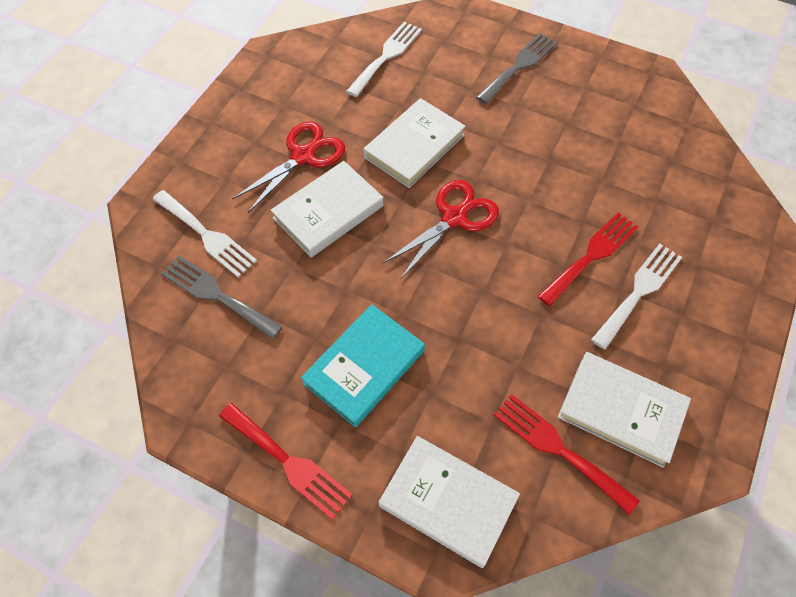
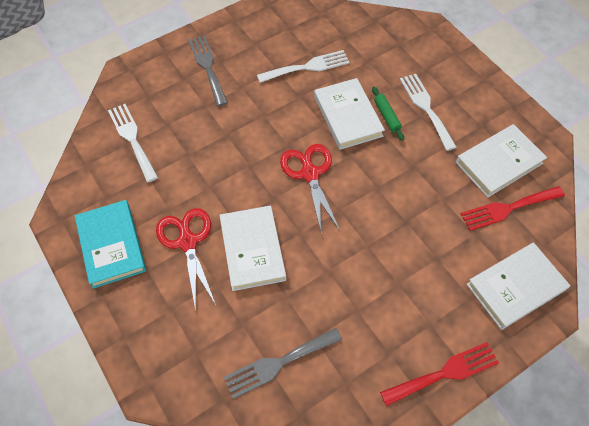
camera: 60 degrees left, 0 degrees up
(206, 235) = (216, 347): white fork -> white fork (307, 67)
(364, 367) = (396, 289): turquoise book -> turquoise book (111, 245)
(414, 146) = (232, 165): white book -> white book (348, 116)
(591, 255) = (386, 116): red fork -> green rolling pin

